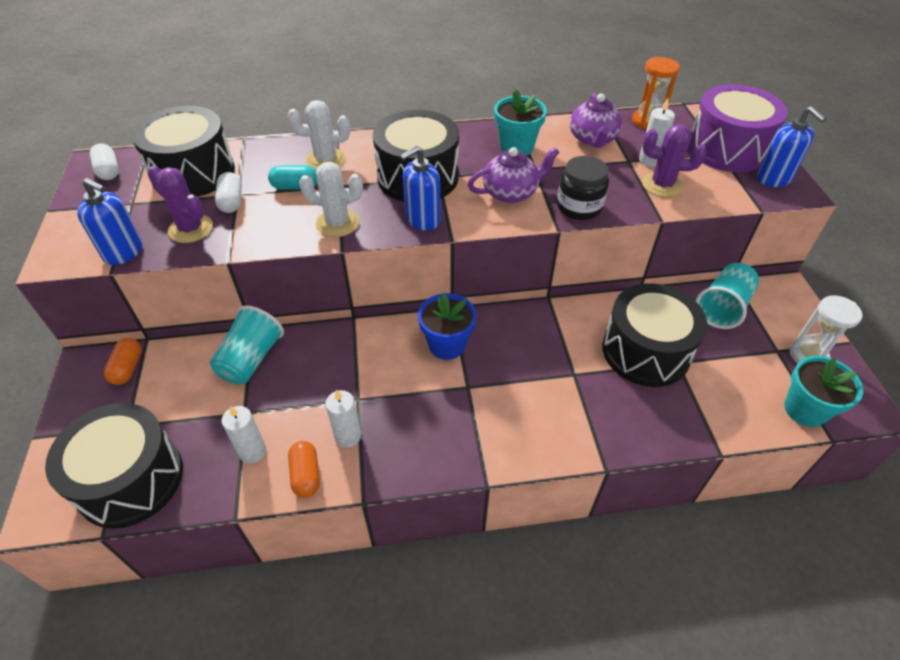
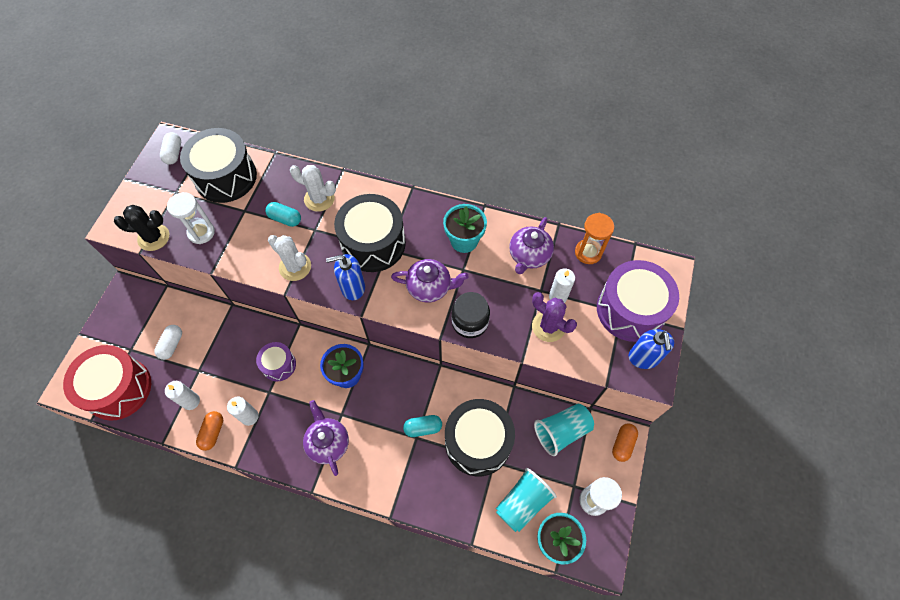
camera: 25 degrees right, 15 degrees up
(124, 252) = (153, 237): blue soap dispenser -> black cactus
(128, 368) = (147, 304): orange capsule -> orange capsule (622, 444)
(130, 479) = (118, 388): black drum -> red drum
(190, 229) = (201, 232): purple cactus -> white hourglass
(231, 201) = (237, 217): white capsule -> white capsule (172, 345)
(251, 359) = (220, 330): turquoise cup -> turquoise cup (522, 502)
(353, 366) = (279, 365): none -> purple drum
(471, 422) = (328, 442): none -> purple teapot
(574, 362) = (423, 428): none -> turquoise capsule

